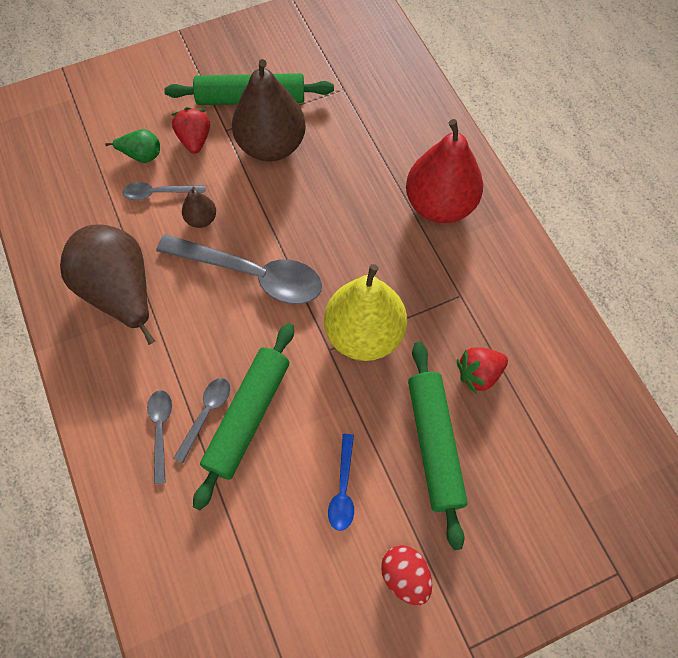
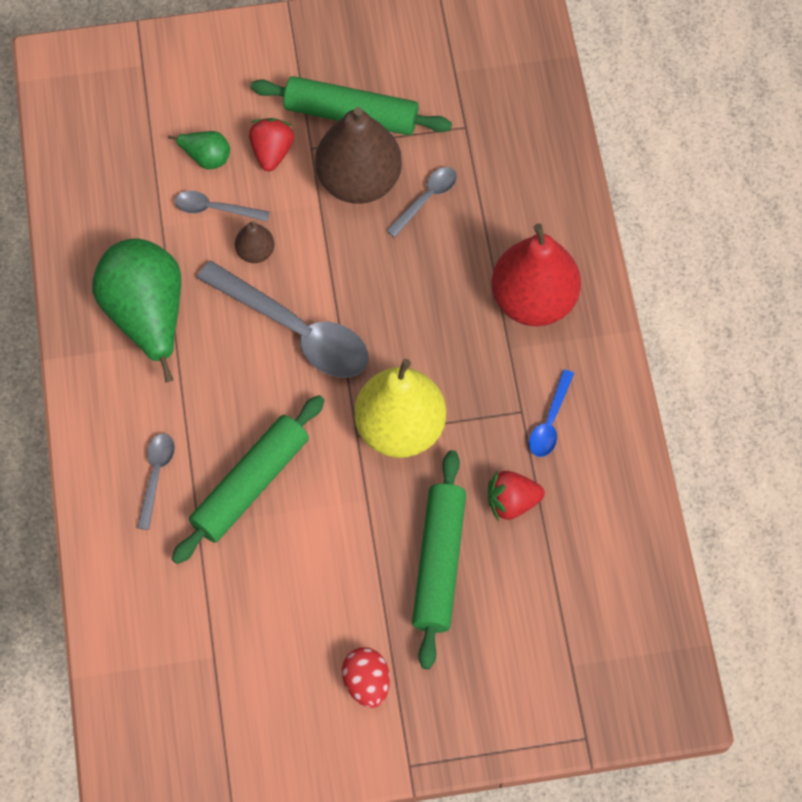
camera: 15 degrees right, 0 degrees up
(121, 292) = (147, 316): brown pear -> green pear
(206, 414) = (207, 471): grey spoon -> grey spoon (426, 199)
(343, 489) = (329, 583): blue spoon -> blue spoon (550, 421)

